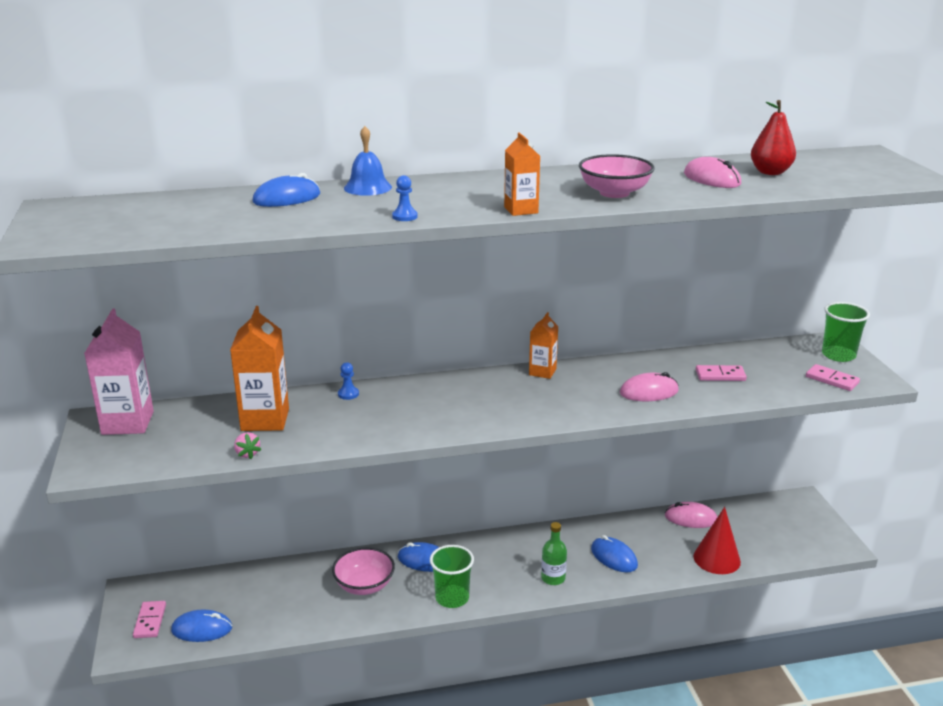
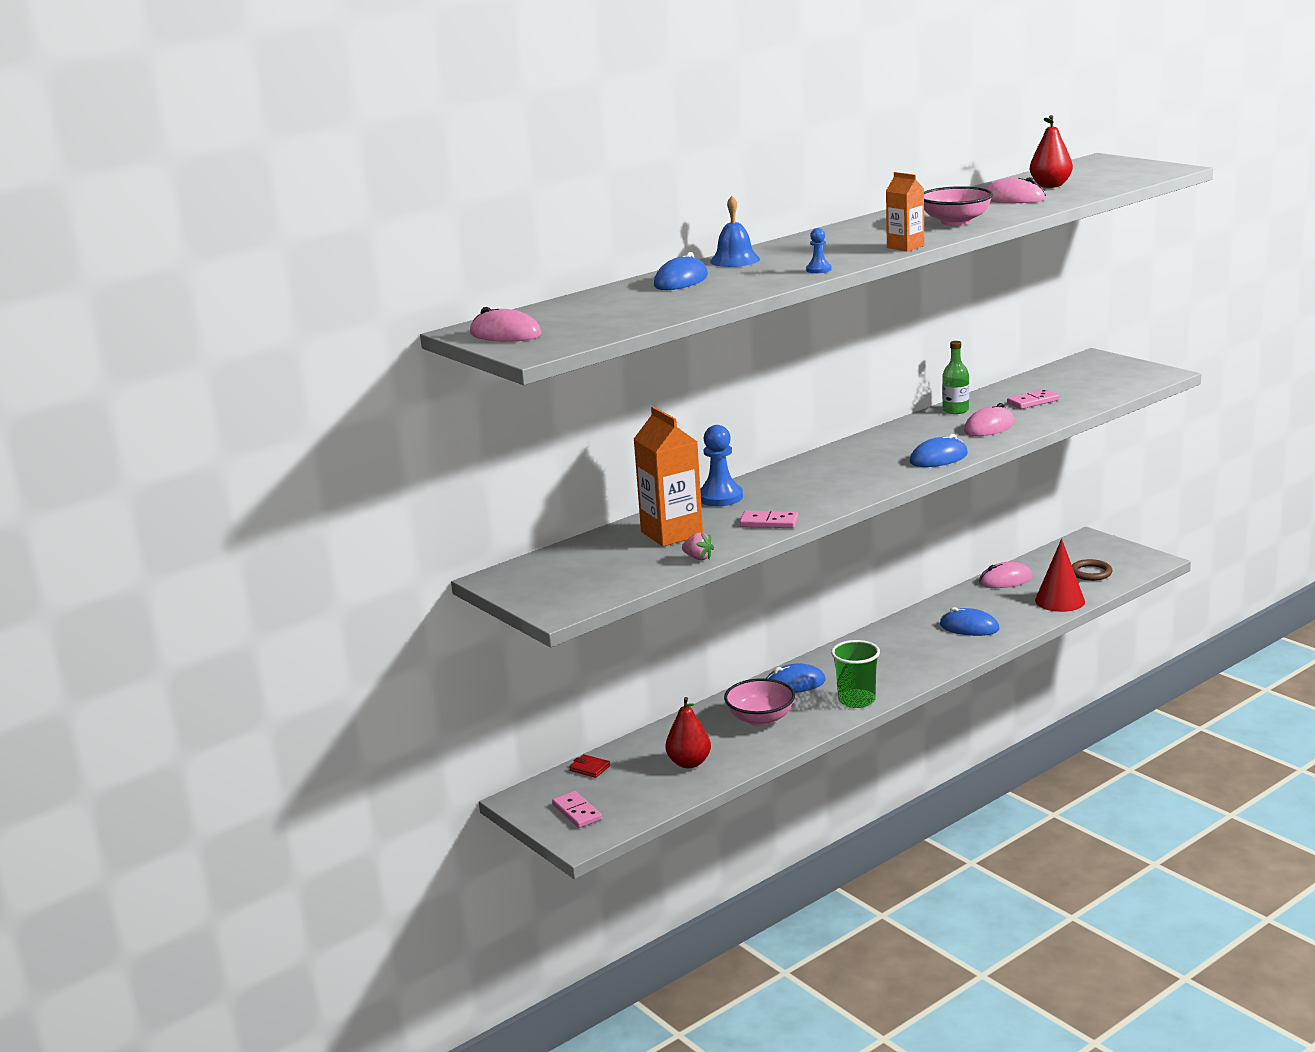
camera: 25 degrees left, 5 degrees down
(62, 218) = (505, 334): none -> pink mouse
(127, 423) = (536, 572): pink carton -> none
(202, 629) = (640, 799): blue mouse -> blue mouse (938, 458)
(203, 581) = (589, 768): none -> red wallet
(271, 608) = (689, 763): none -> red pear
(348, 394) = (720, 497): blue pawn -> blue pawn, size x1.95
(542, 372) = (875, 438): orange carton -> none
(553, 578) = (932, 658): green bottle -> green bottle (955, 410)
(772, 538) = (1091, 573): none -> brown ring
(832, 380) = (1126, 382): pink domino -> pink domino (769, 522)
(838, 355) = (1110, 365): green cup -> none

